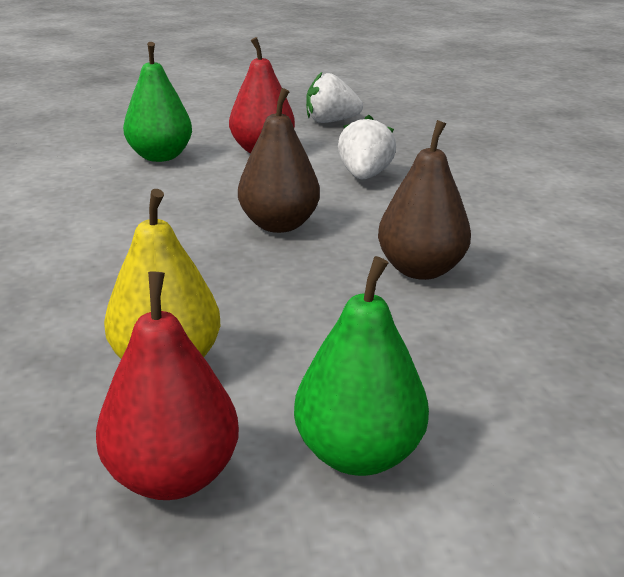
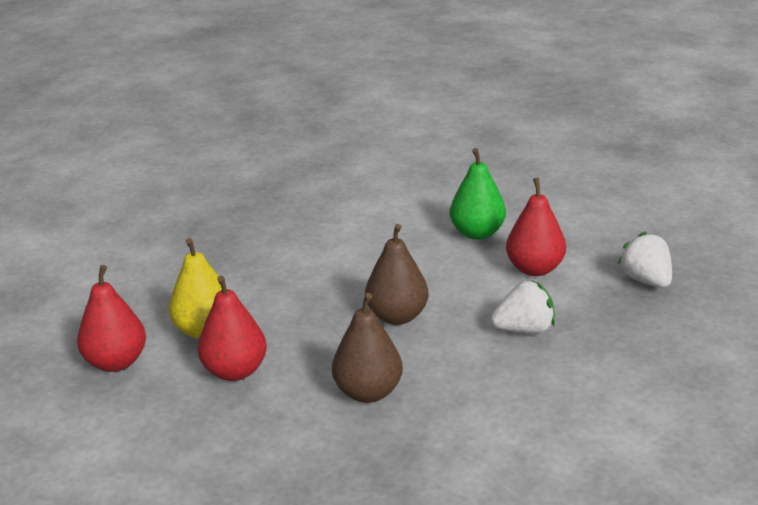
camera: 70 degrees right, 0 degrees up
(305, 353) = (235, 371): none -> red pear
(358, 453) = (150, 412): green pear -> none

